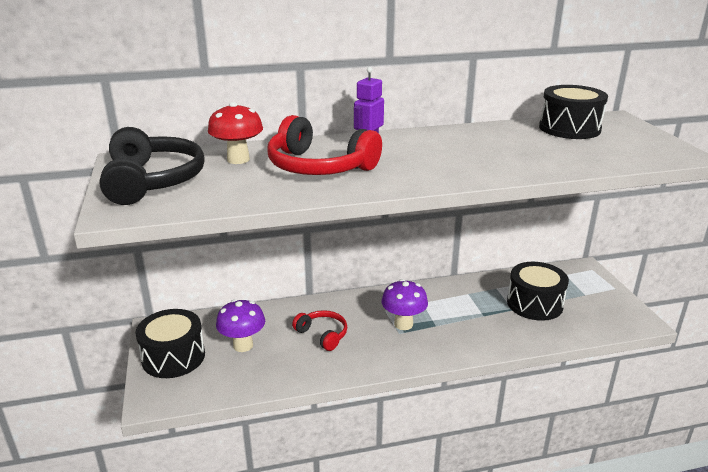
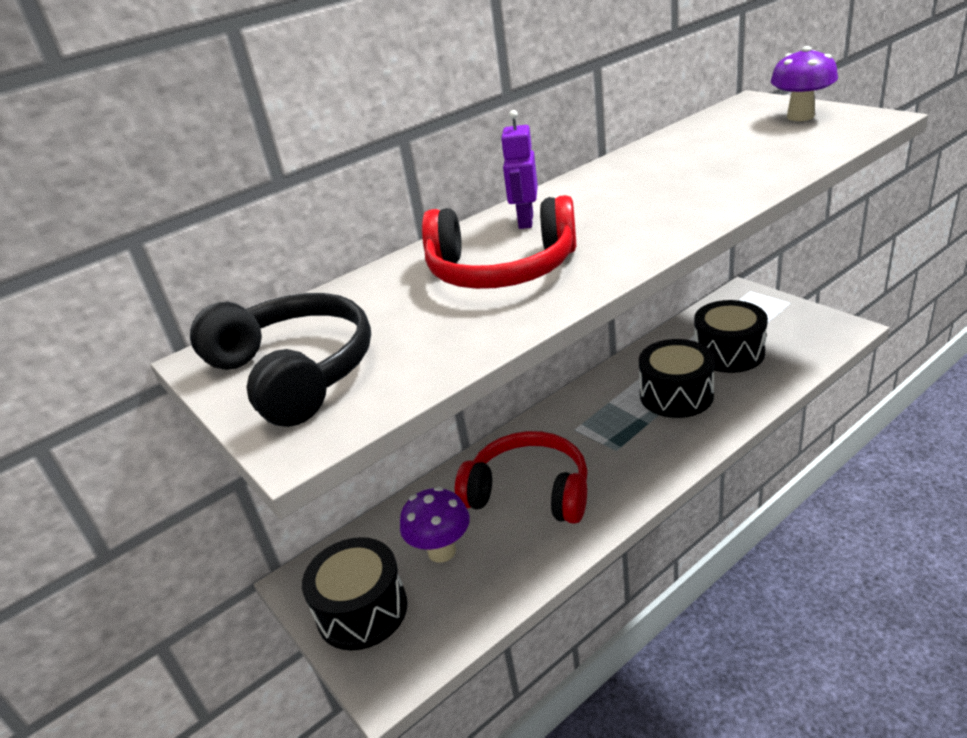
camera: 20 degrees left, 5 degrees up
(238, 159) = (379, 298): red mushroom -> none
(322, 335) = (529, 492): red headphones -> red headphones, size x1.75
(403, 324) = (611, 437): purple mushroom -> purple mushroom (800, 117)
(569, 128) = (723, 127): black drum -> black drum (676, 395)

